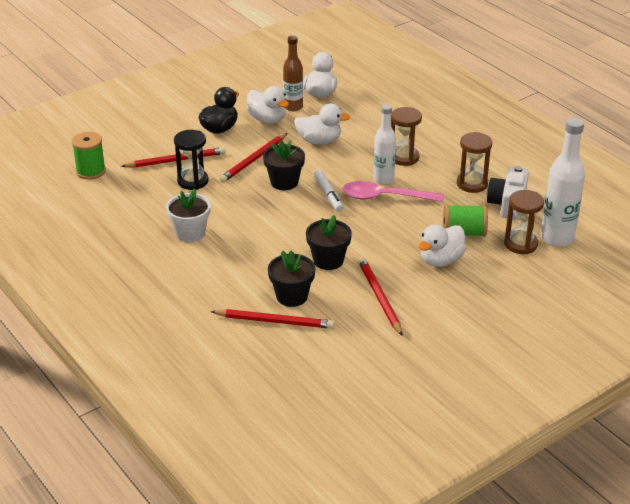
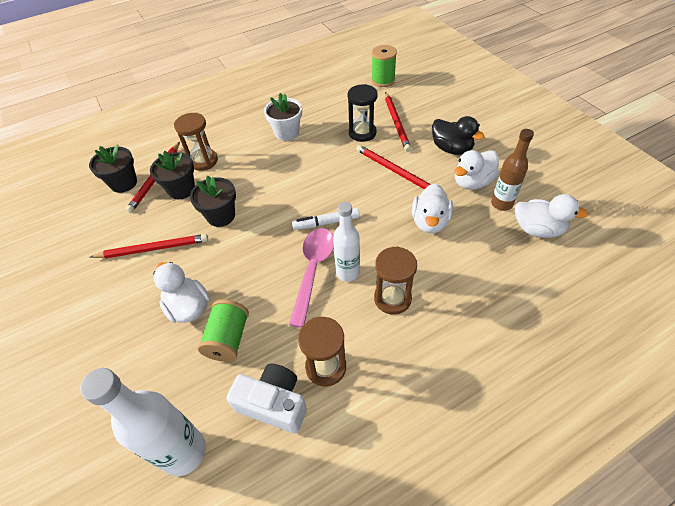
camera: 100 degrees right, 15 degrees up
(284, 182) = (353, 191): black flower pot -> black flower pot (123, 183)
(520, 244) = (187, 400): brown hourglass -> brown hourglass (203, 161)

